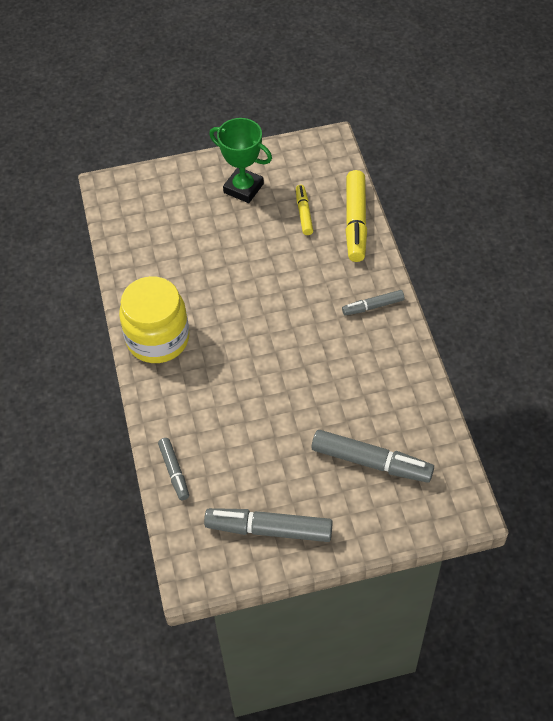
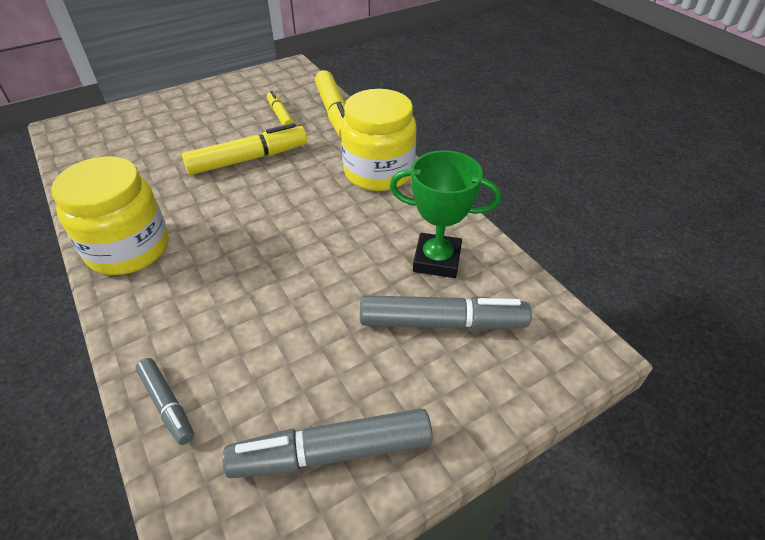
camera: 20 degrees left, 10 degrees down
(243, 188) = (213, 107): green trophy -> green trophy (437, 260)
(264, 264) = (248, 159): none -> yellow marker
(373, 306) = (378, 172): grey marker -> yellow jar

